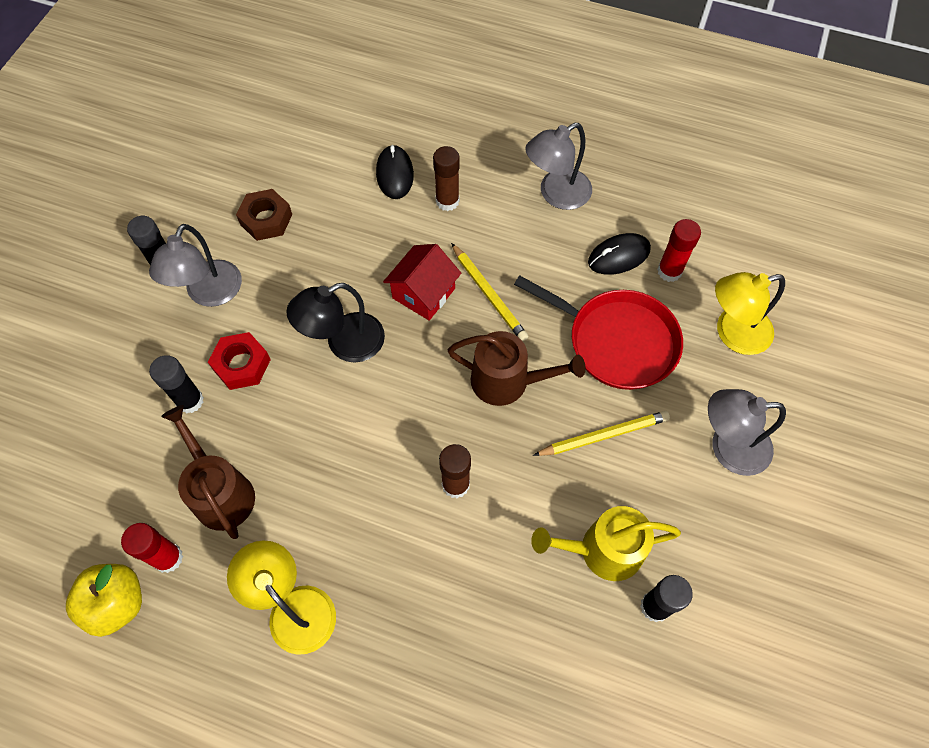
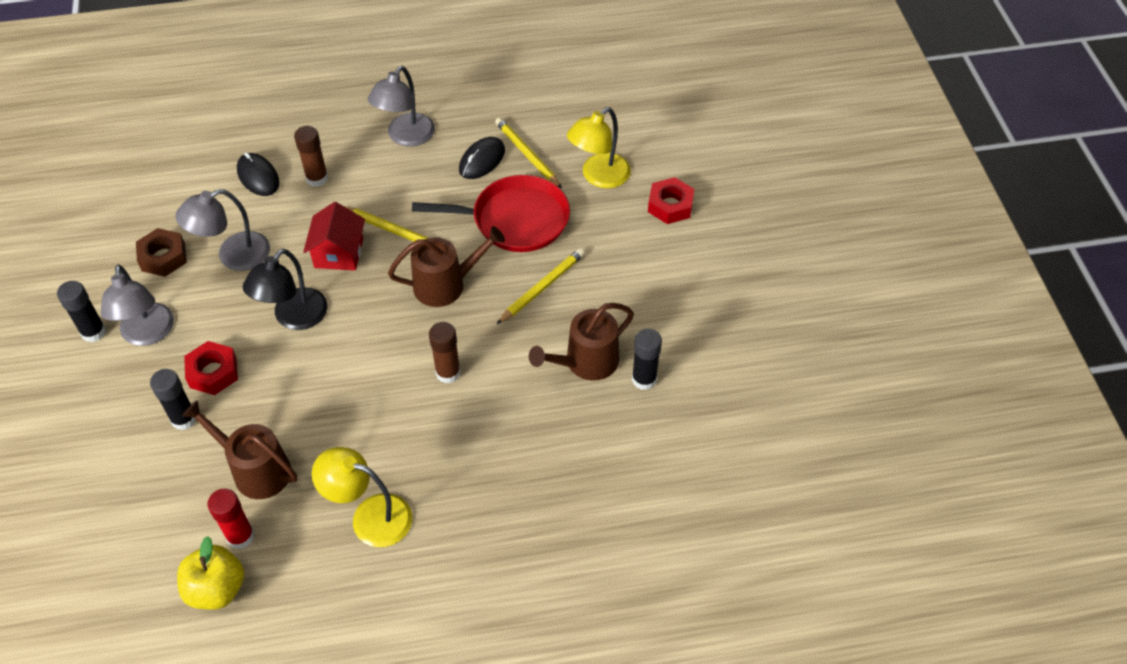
camera: 30 degrees left, 10 degrees down
(603, 550) = (586, 362): yellow watering can -> brown watering can
(669, 271) = (527, 154): red glue stick -> yellow pencil
(728, 447) = (637, 253): grey lamp -> grey lamp (233, 256)
(795, 406) = (670, 205): none -> red nut

